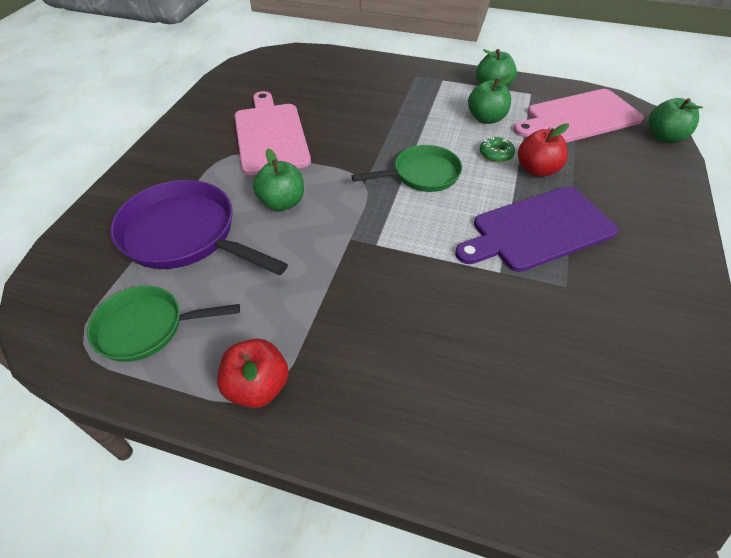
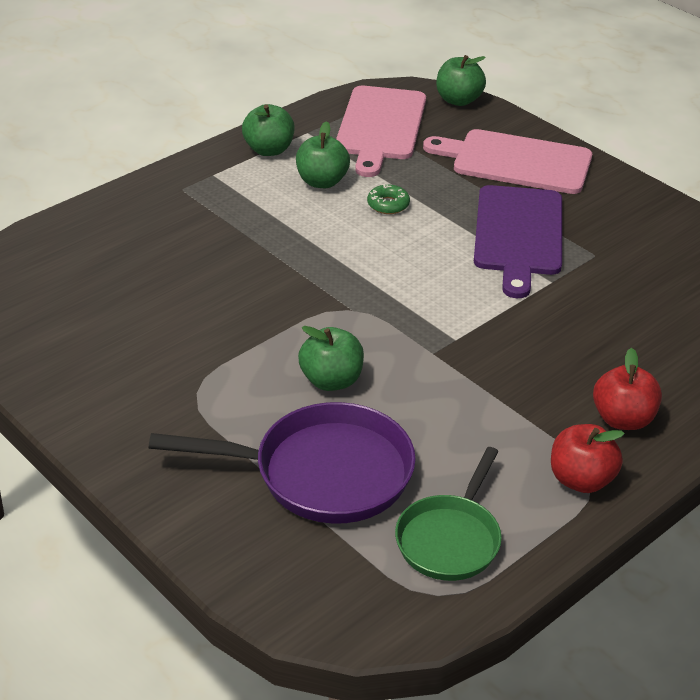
camera: 60 degrees left, 10 degrees down
(185, 235) = (323, 473): purple pan -> purple pan turned 150 degrees counterclockwise
(270, 136) = (188, 347): pink cutting board -> pink cutting board (516, 162)
(422, 175) = (376, 266): green pan -> none
(537, 170) = (436, 193): red apple -> red apple (623, 419)

